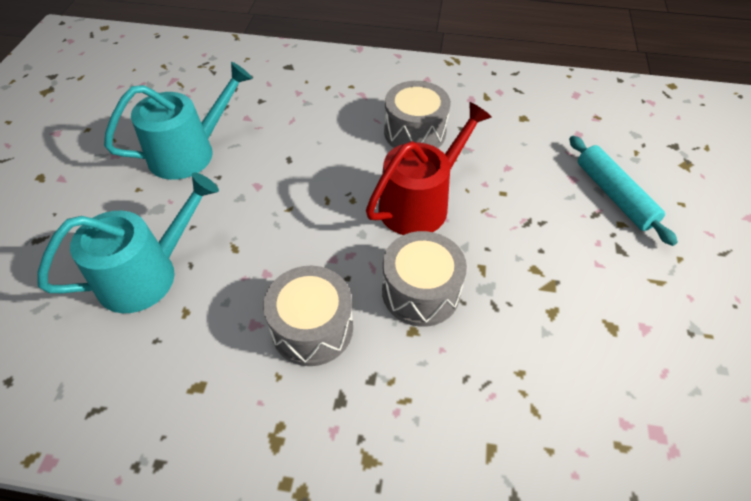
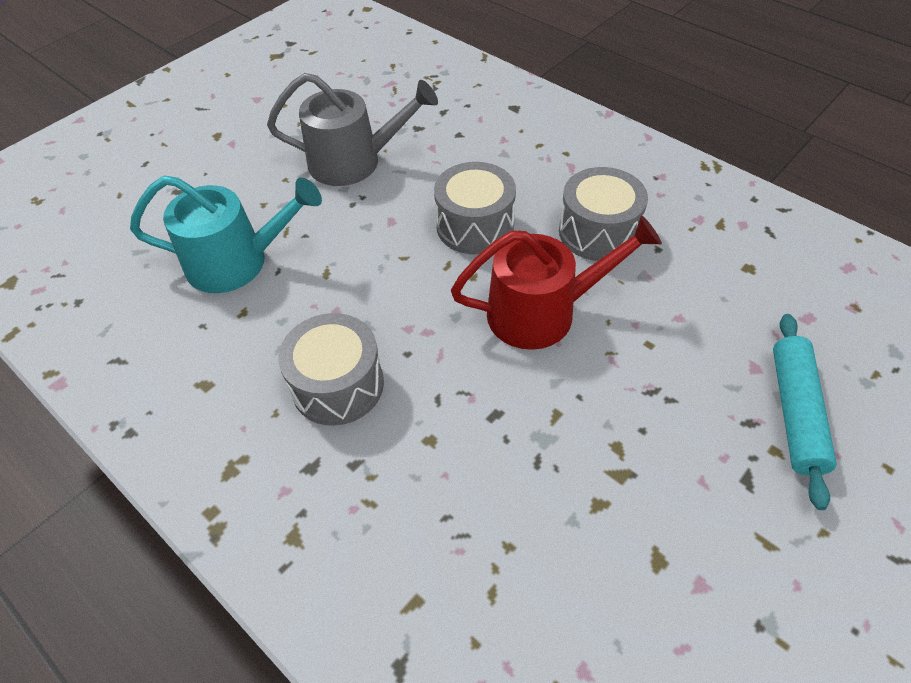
camera: 35 degrees right, 0 degrees up
(189, 152) = (353, 162): turquoise watering can -> grey watering can
(420, 292) = (469, 405): grey drum -> grey drum (475, 226)

